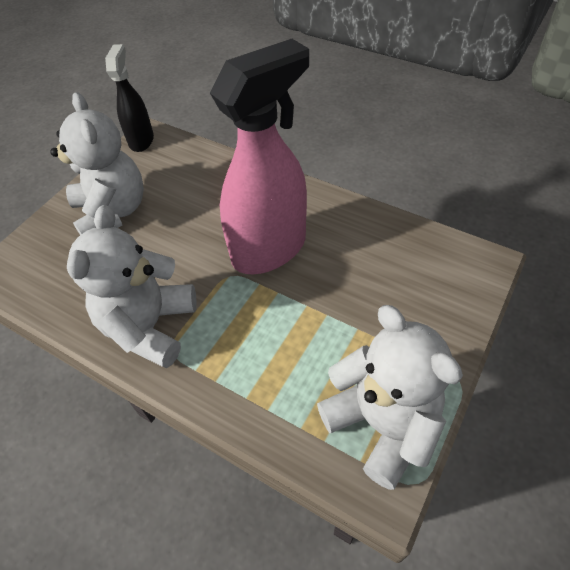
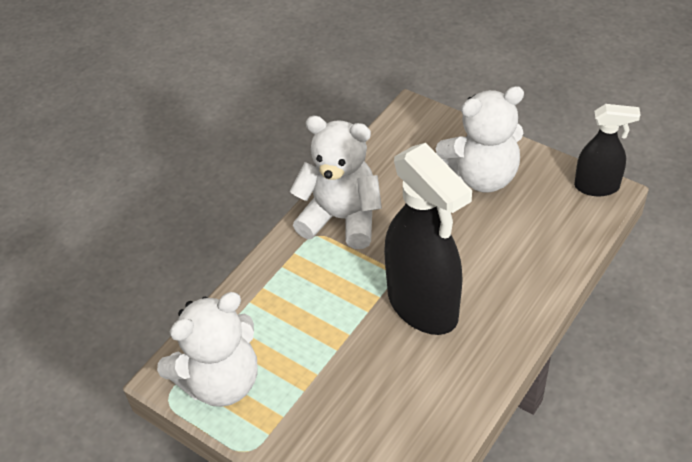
camera: 95 degrees right, 5 degrees down
(270, 249) = (423, 306): pink spray bottle -> black spray bottle

